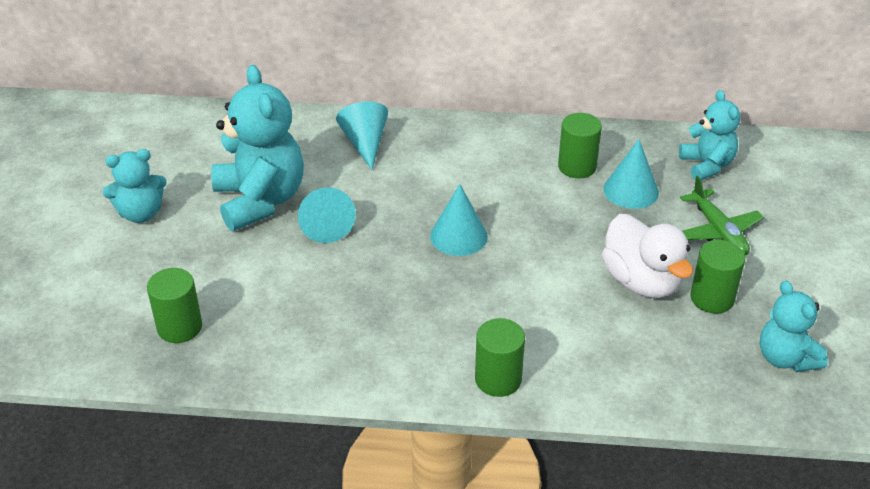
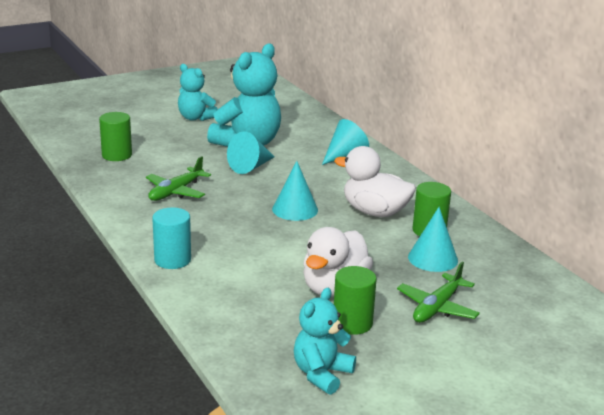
camera: 55 degrees right, 15 degrees down
(334, 312) = (176, 192): none -> green plane
(498, 379) = (172, 260): green cylinder -> turquoise cylinder
(511, 183) = (375, 212): none -> white duck
(707, 165) = (513, 283): turquoise teddy bear -> none

